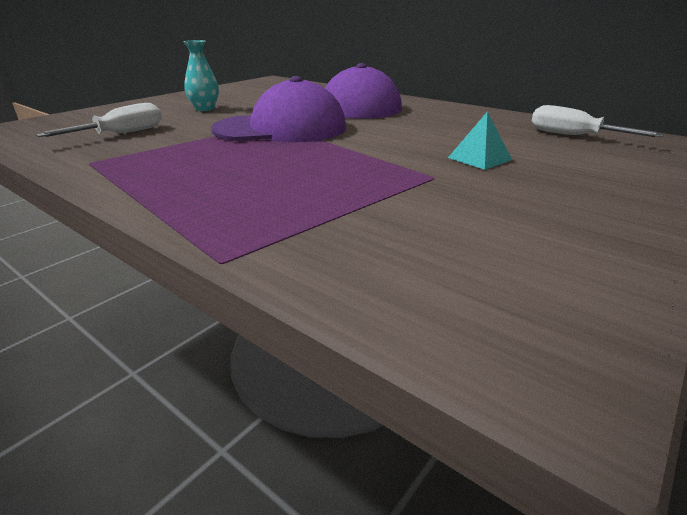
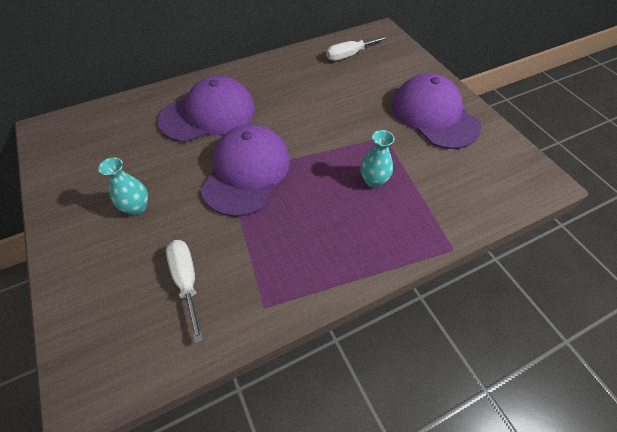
camera: 65 degrees left, 25 degrees up
(331, 183) = (373, 181): none -> turquoise vase
(479, 158) = (366, 108): turquoise pyramid -> none
(553, 204) = (434, 115): none -> purple cap

